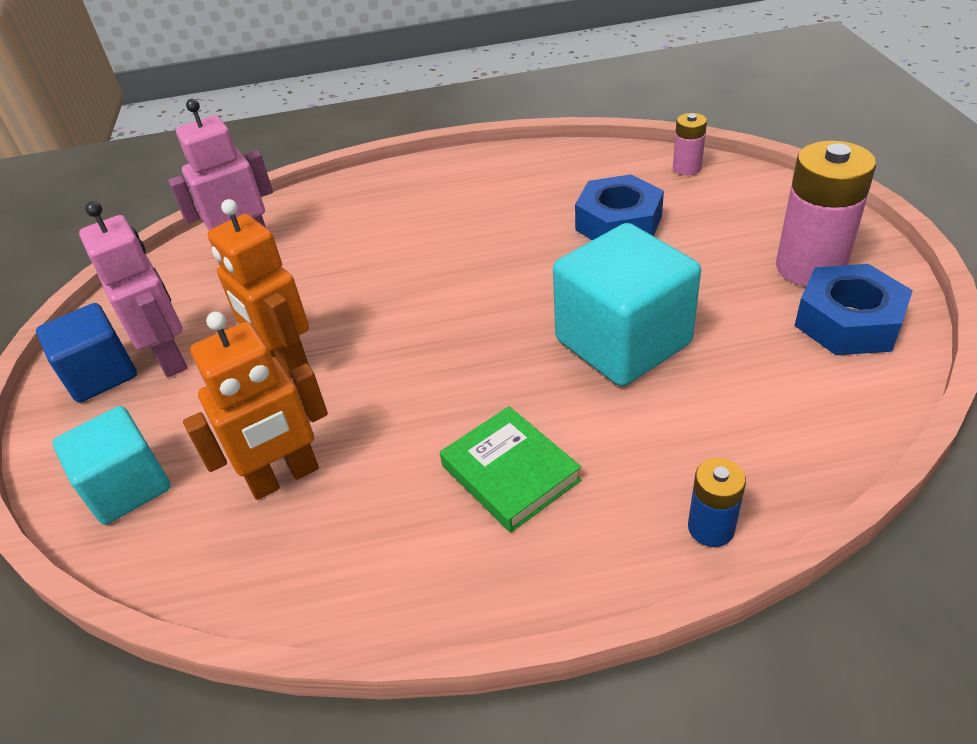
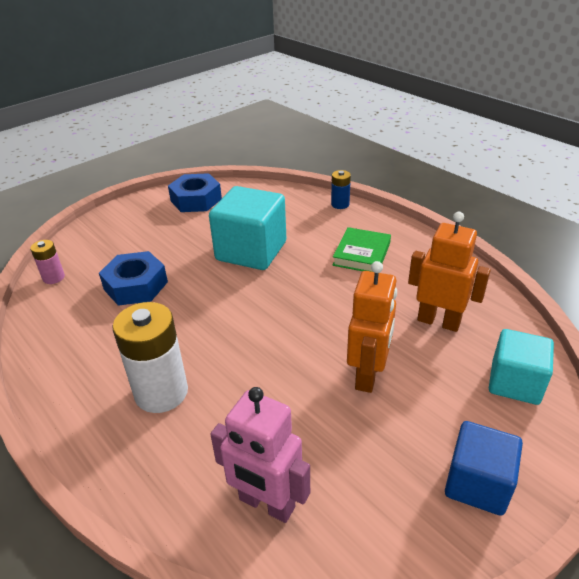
camera: 125 degrees left, 5 degrees down
(170, 357) = (422, 447): pink robot -> none
(420, 215) = (161, 392): none -> white battery
(810, 267) = (156, 215): pink battery -> none

